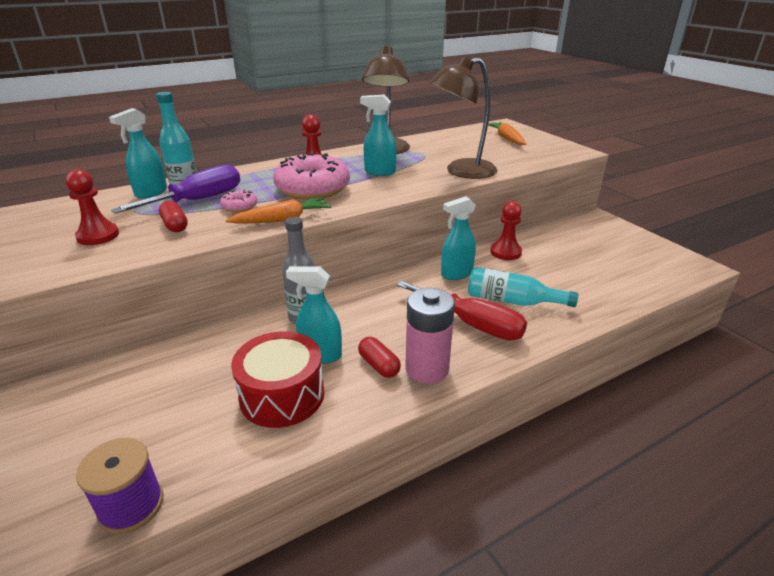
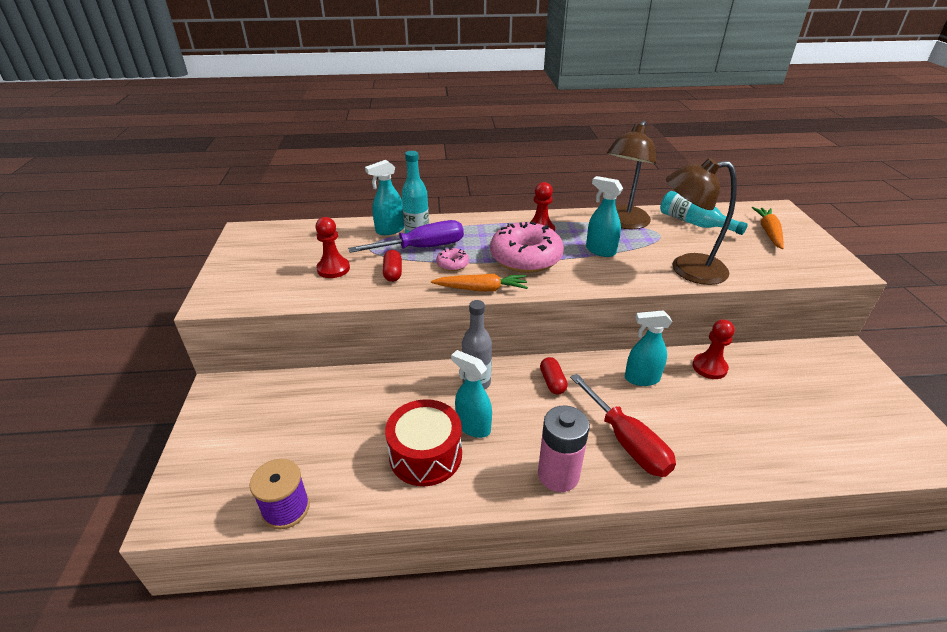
camera: 25 degrees right, 5 degrees up
(379, 365) = (517, 455): red capsule -> red capsule (552, 382)
(512, 301) = (683, 429): turquoise bottle -> turquoise bottle (694, 223)

